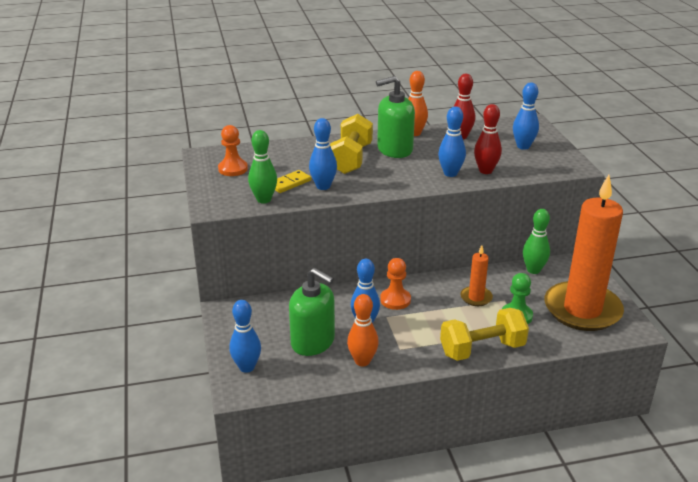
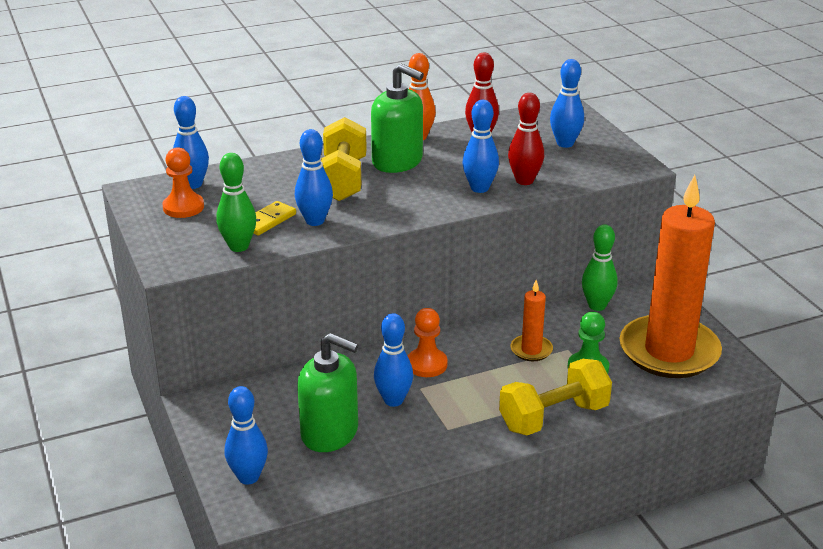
camera: 10 degrees left, 0 degrees up
(244, 154) = (193, 184): none -> blue bowling pin
(362, 361) = (402, 451): orange bowling pin -> none
(394, 149) = (397, 161): green soap dispenser -> green soap dispenser turned 120 degrees counterclockwise

